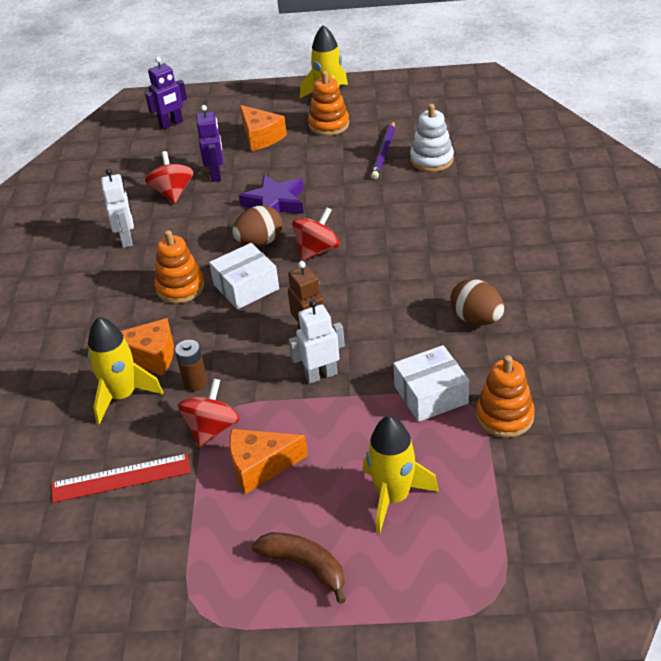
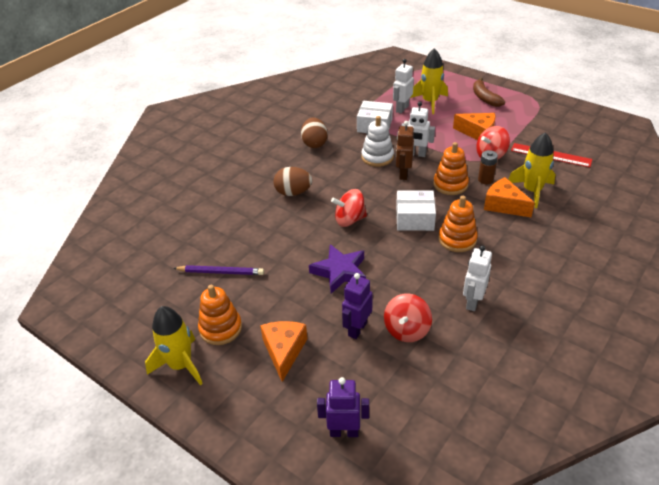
camera: 145 degrees left, 0 degrees up
(260, 242) = (379, 245): brown egg -> brown egg (293, 193)
(384, 152) = (221, 272): purple pencil -> purple pencil turned 45 degrees clockwise
(425, 454) = (402, 109): none -> white robot
(431, 160) = (203, 246): white stacking toy -> white stacking toy (377, 157)
(504, 416) = (354, 106): orange stacking toy -> orange stacking toy (450, 184)

